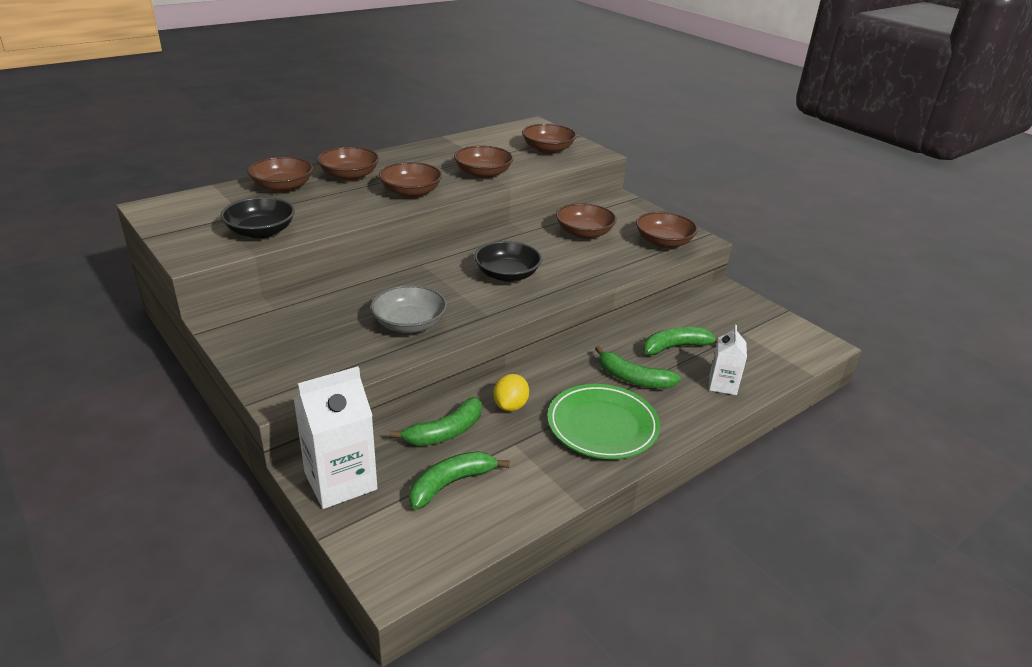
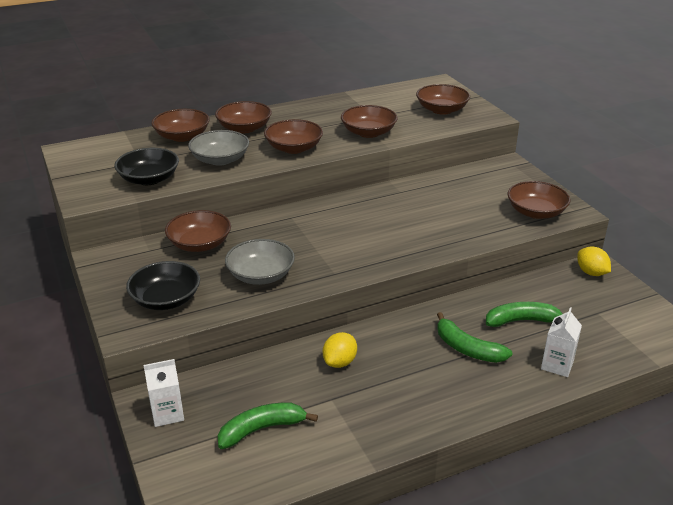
camera: 15 degrees right, 0 degrees up
(334, 207) = (220, 159): none -> grey bowl
(340, 481) = (167, 413): white carton -> white carton, size x0.58
(445, 432) = (272, 380): green banana -> none
(507, 275) = (367, 234): black bowl -> black bowl (166, 299)
(584, 233) = (458, 197): brown bowl -> brown bowl (200, 244)
(602, 425) = (421, 392): green plate -> none
(723, 297) = (591, 273): none -> yellow lemon

